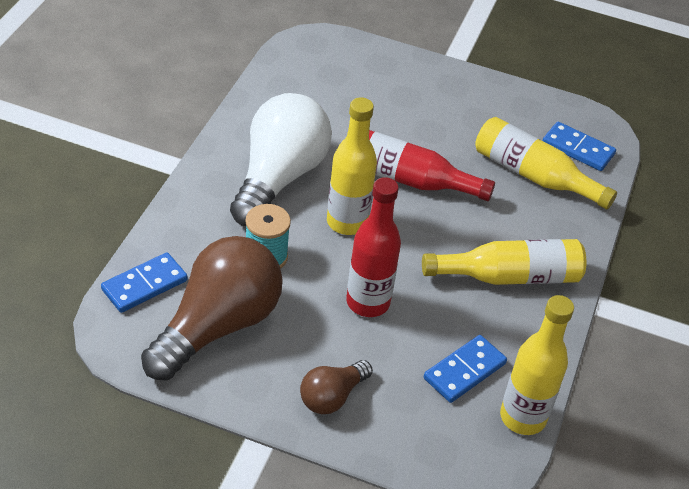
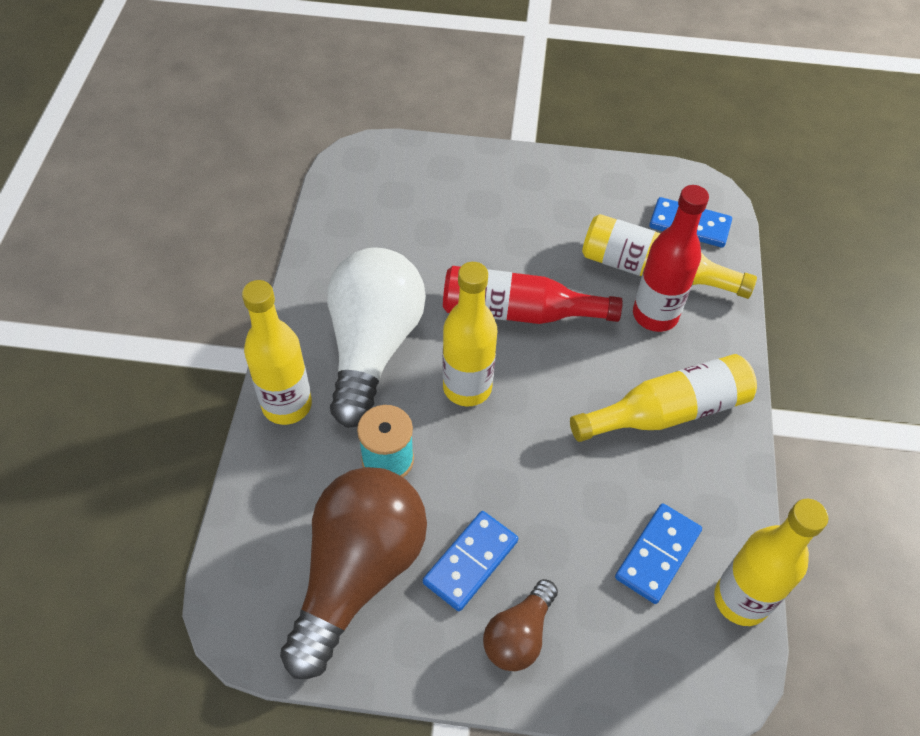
camera: 10 degrees left, 10 degrees up
(144, 285) = (255, 539): blue domino -> blue domino (471, 562)
(197, 202) = (287, 405): none -> yellow bottle
(368, 302) = (522, 491): red bottle -> red bottle (655, 315)

